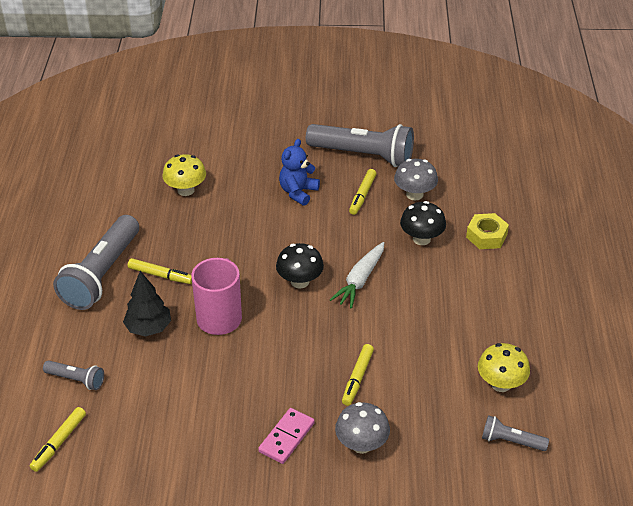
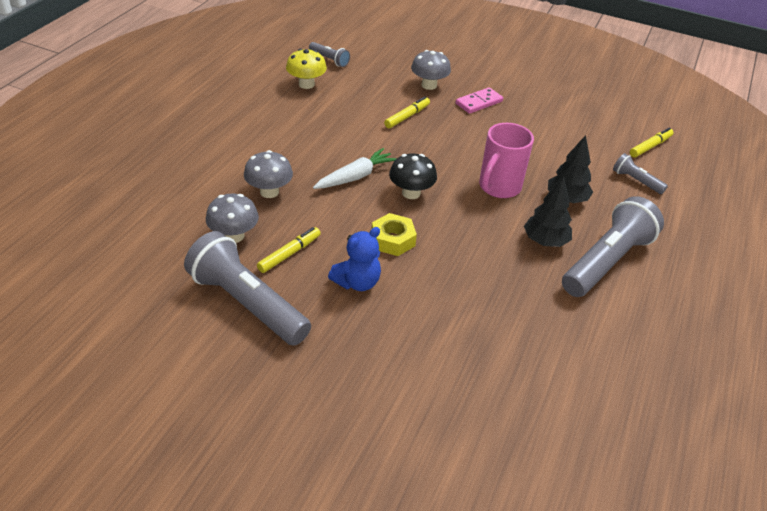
camera: 160 degrees left, 0 degrees up
(160, 275) = (545, 241): yellow marker -> black tree
(186, 190) = (489, 332): yellow mushroom -> none
(421, 239) = (269, 192): black mushroom -> grey mushroom
(486, 236) = (207, 174): yellow nut -> yellow nut (393, 240)

